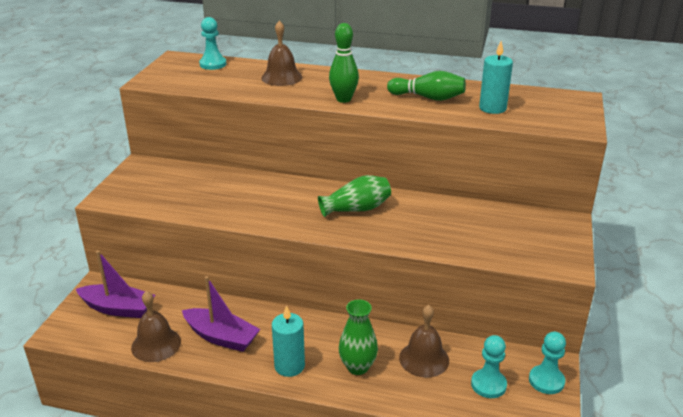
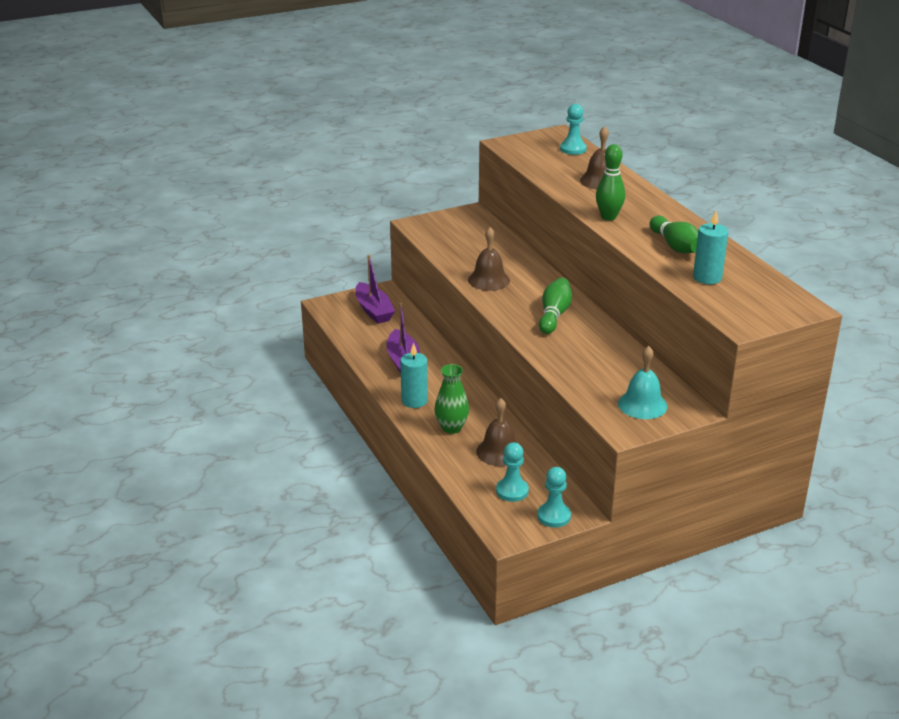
camera: 50 degrees right, 0 degrees up
(156, 344) = (363, 342): brown bell -> brown bell (488, 280)
(357, 209) = (554, 315): green vase -> green bowling pin
(537, 238) = (642, 404): none -> turquoise bell

